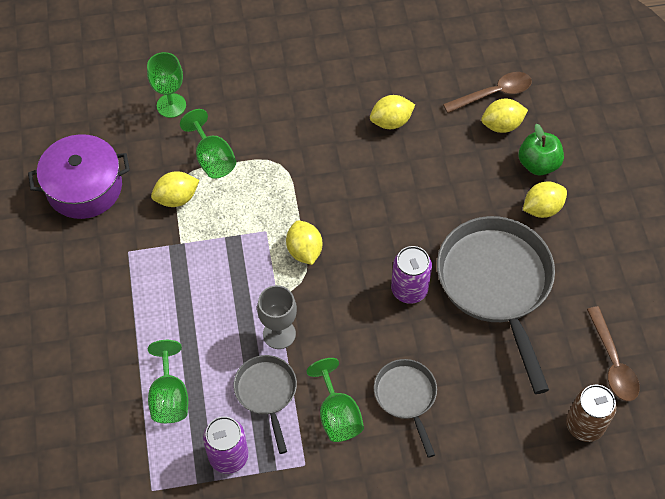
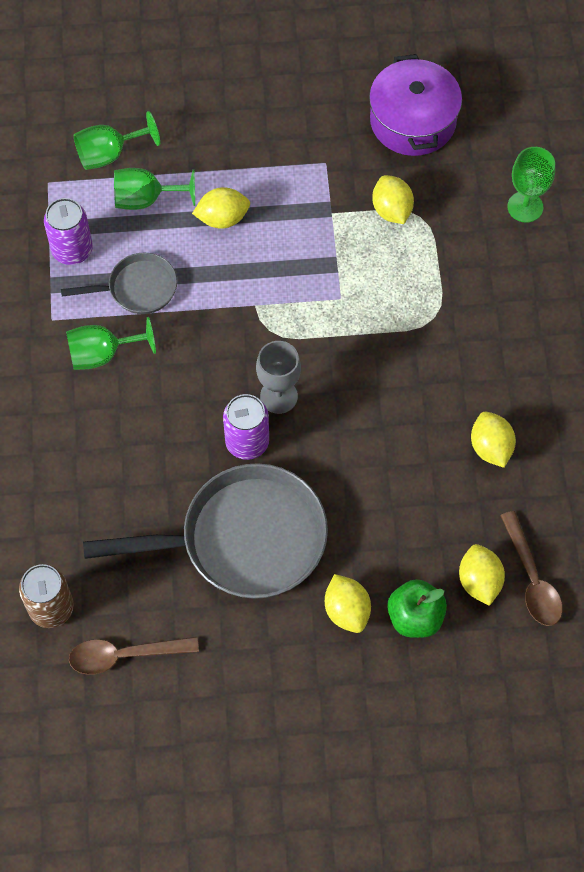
camera: 95 degrees right, 5 degrees up
(212, 159) = (444, 248): green goblet -> green goblet (109, 154)
(279, 334) = (206, 304): grey goblet -> grey goblet (278, 396)
(304, 251) = (310, 336): yellow lemon -> yellow lemon (222, 218)
(406, 397) = (113, 425): grey pan -> none

